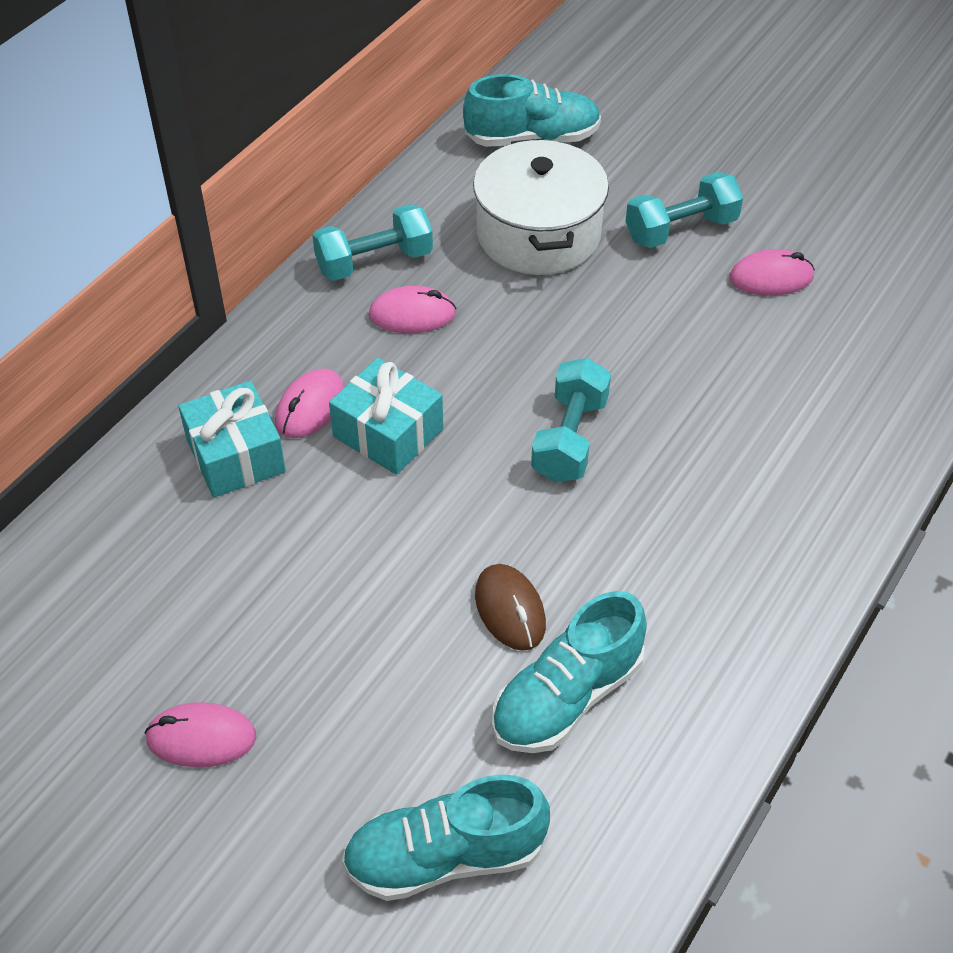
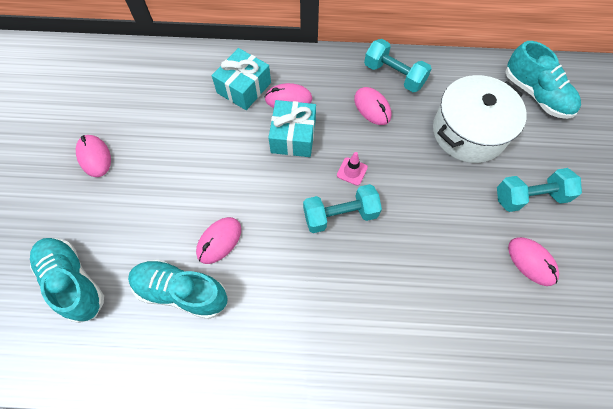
camera: 60 degrees right, 15 degrees up
(506, 391) = (352, 171): none -> pink traffic cone
(510, 610) = (219, 241): brown mouse -> pink mouse
(681, 229) = (530, 197): turquoise dumbbell -> turquoise dumbbell turned 45 degrees counterclockwise

